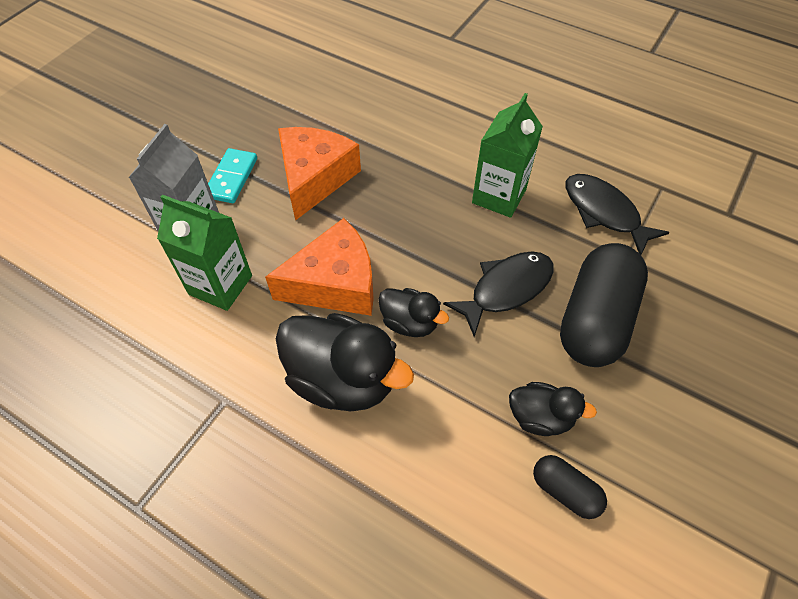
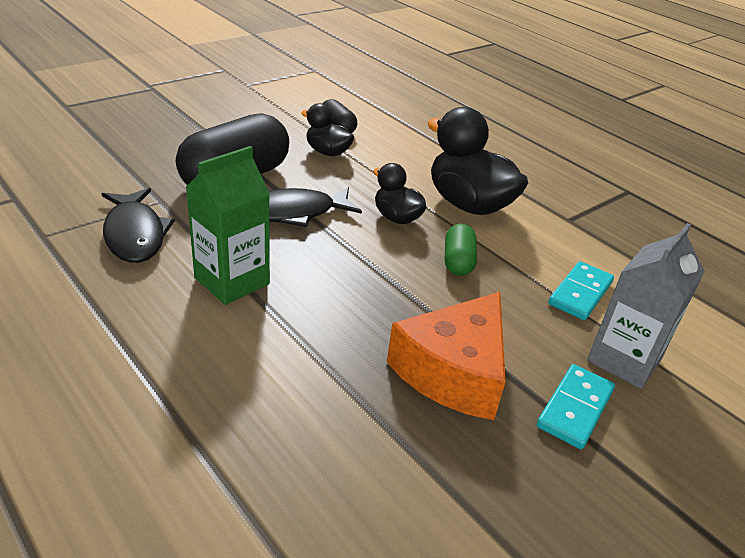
camera: 165 degrees left, 20 degrees down
(220, 285) = (580, 293): green carton -> turquoise domino
(334, 283) = (458, 261): orange cheese -> green capsule

